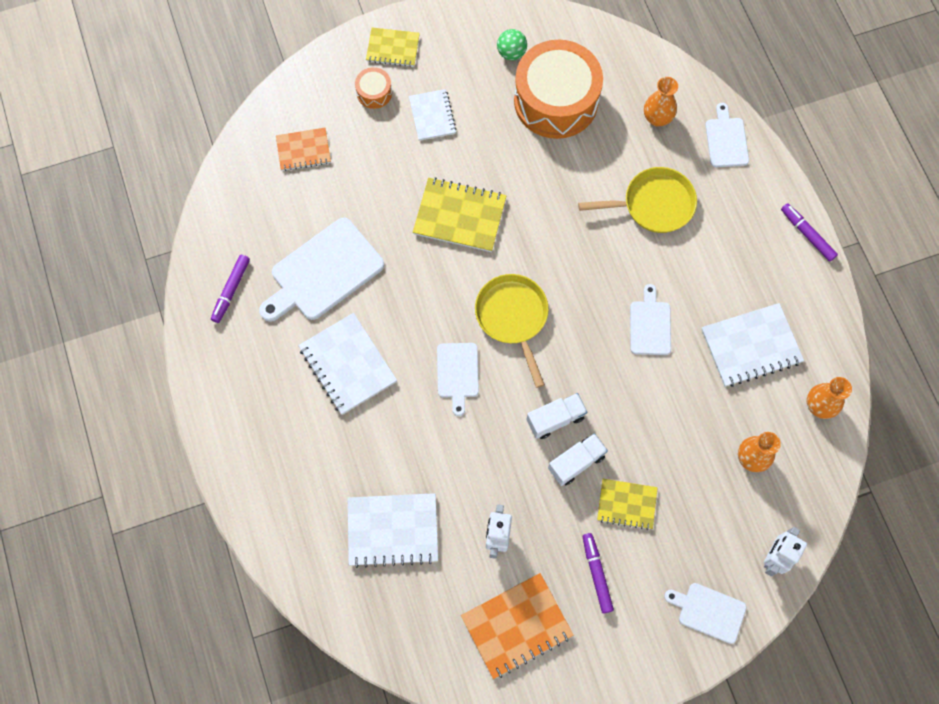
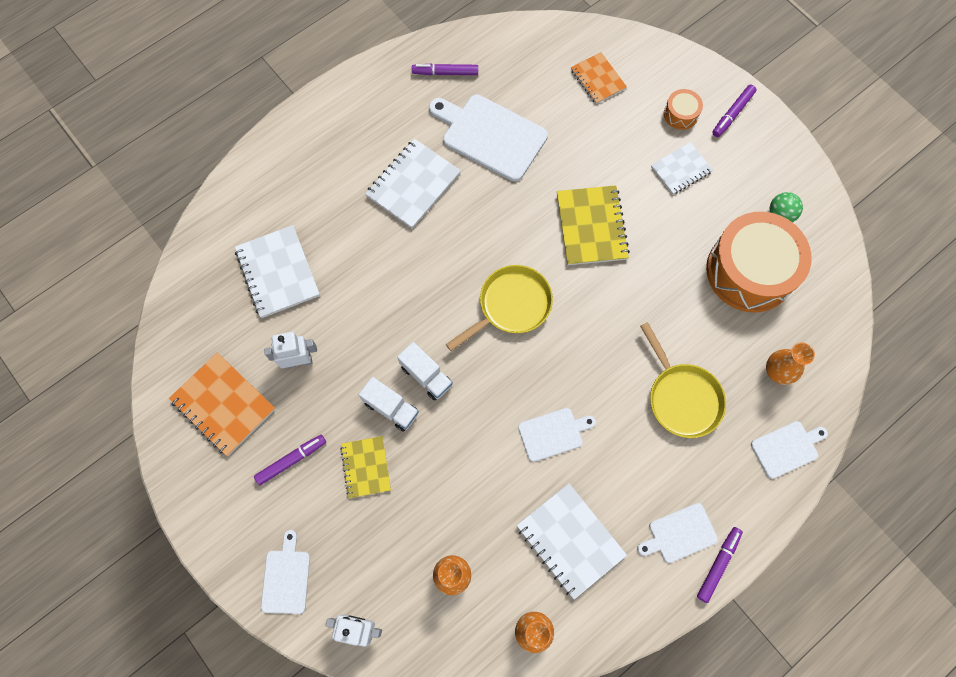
camera: 70 degrees right, 0 degrees up
(393, 48) = (732, 113): yellow notebook -> purple marker
(457, 373) = (439, 276): white cutting board -> white cutting board (679, 534)

